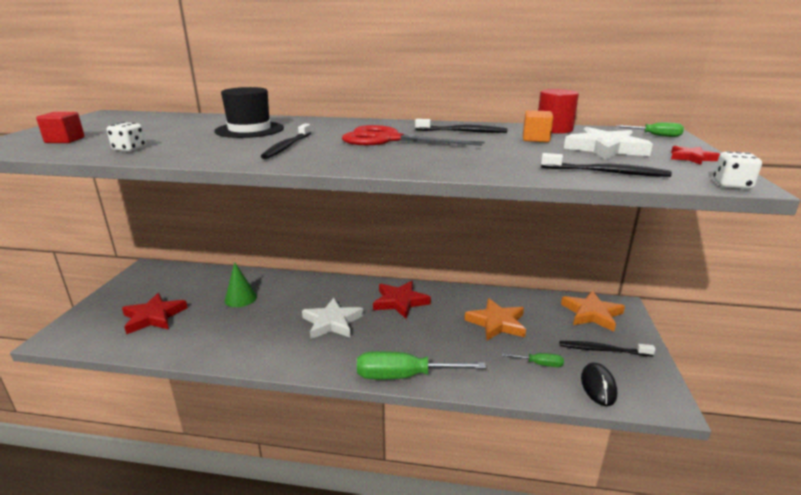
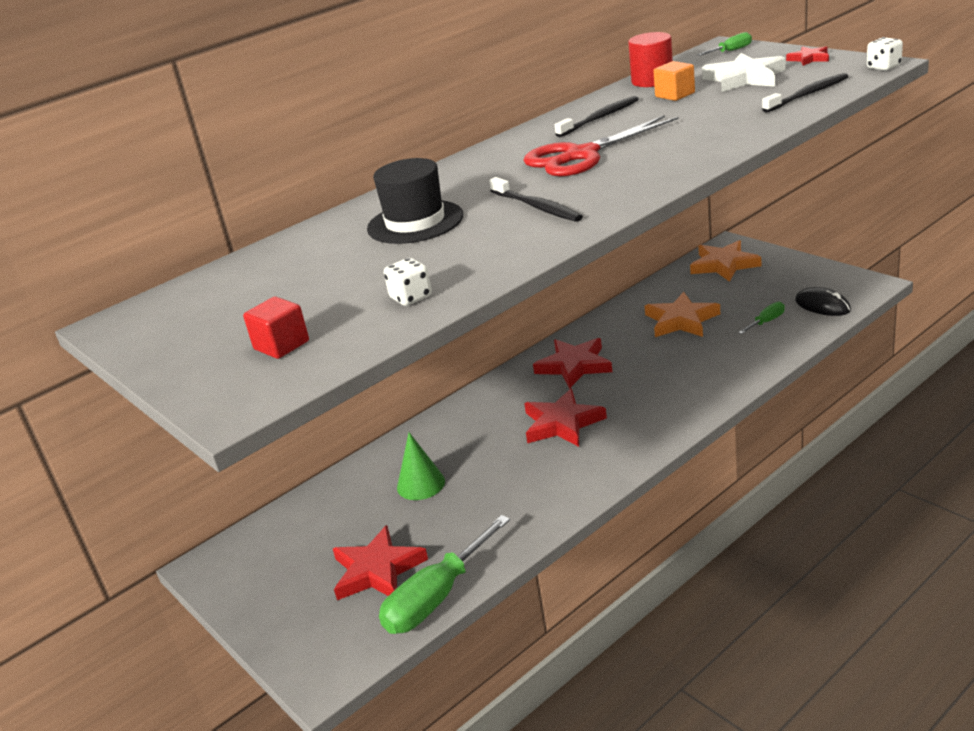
camera: 45 degrees left, 5 degrees up
(332, 322) = (562, 423): white star -> red star
(404, 376) = (708, 402): green screwdriver -> green screwdriver (437, 597)
(602, 350) = (780, 283): black toothbrush -> none

